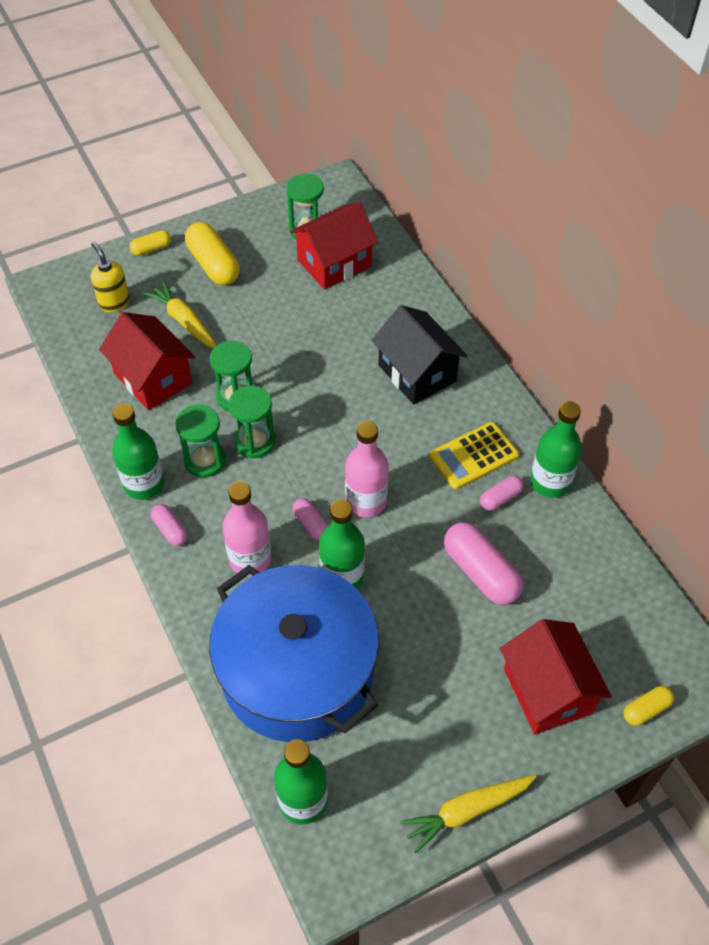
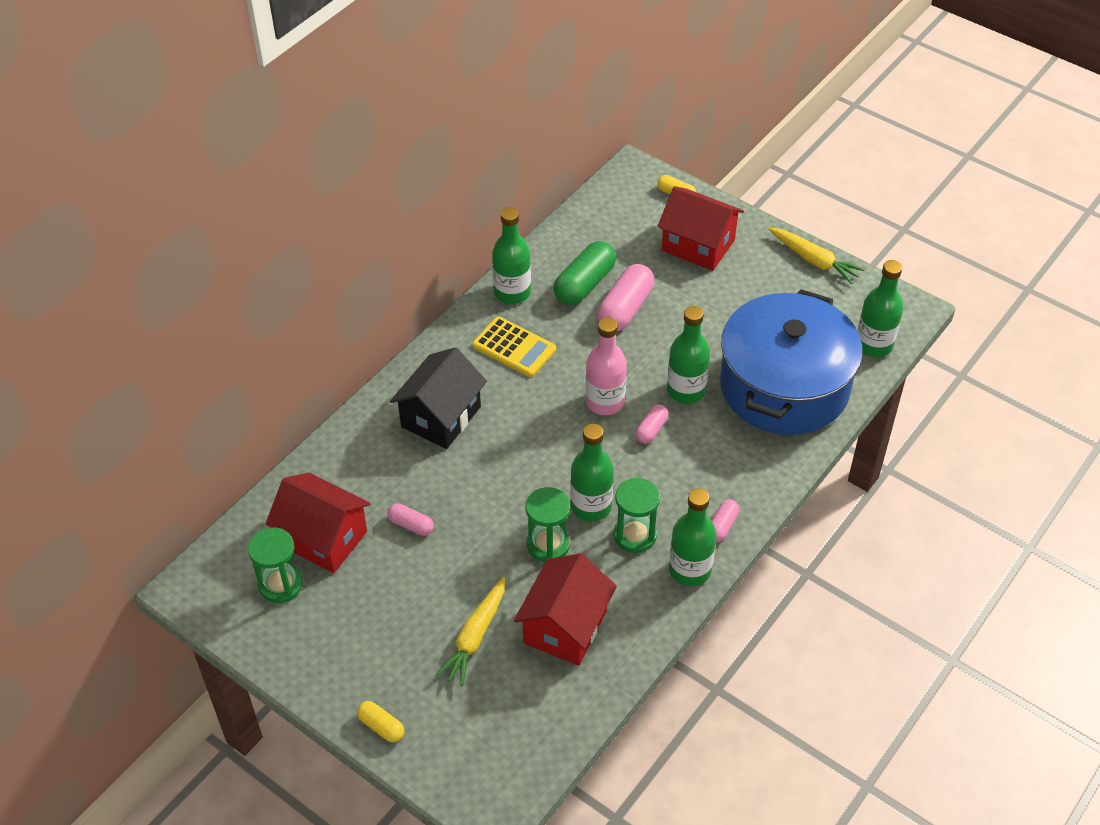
camera: 115 degrees left, 5 degrees down
(114, 303) = (482, 720): yellow soap dispenser -> none
(213, 265) = (377, 650): yellow capsule -> none
(250, 559) = (711, 457): pink bottle -> none
(255, 441) = (591, 506): green hourglass -> green bottle
(500, 498) = (547, 318): pink capsule -> pink capsule (411, 525)
(534, 550) = (584, 284): none -> green capsule
(547, 691) = (698, 245): red house -> red house turned 75 degrees clockwise

